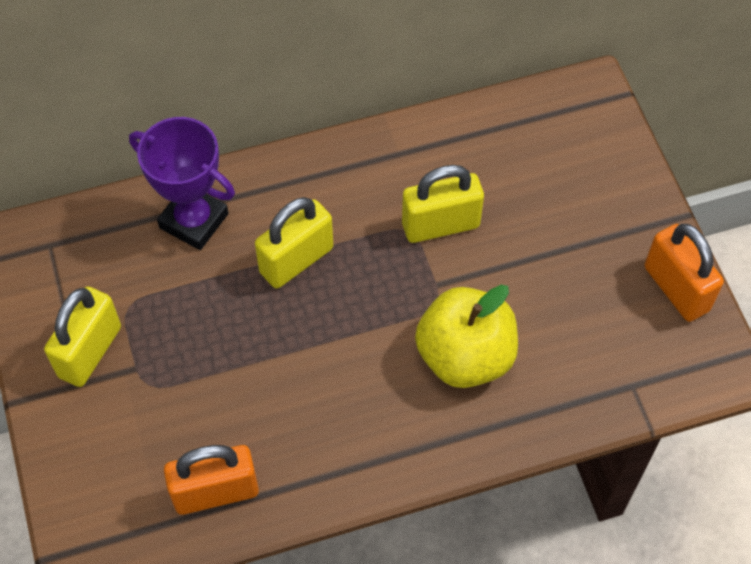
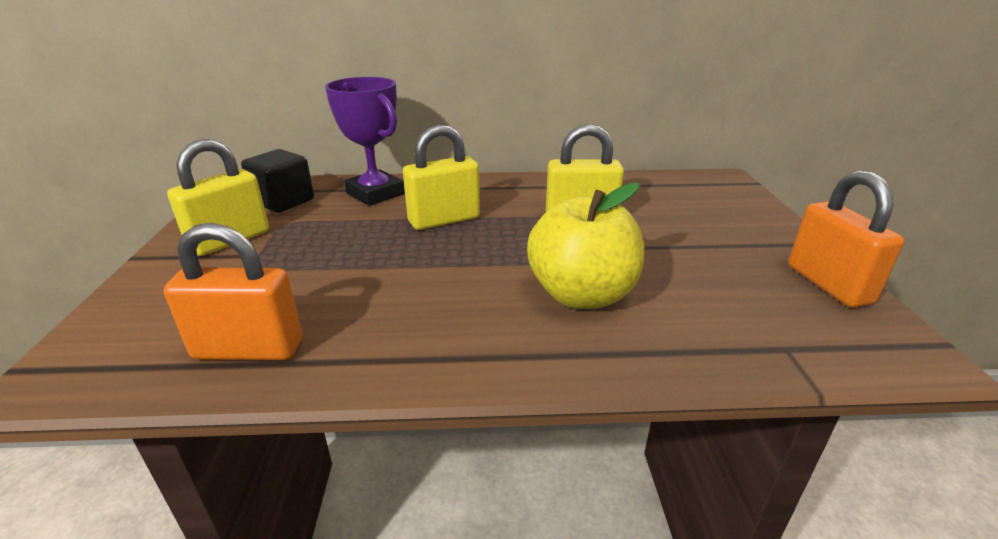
camera: 15 degrees right, 30 degrees down
(95, 262) = (283, 201): none -> black cube

